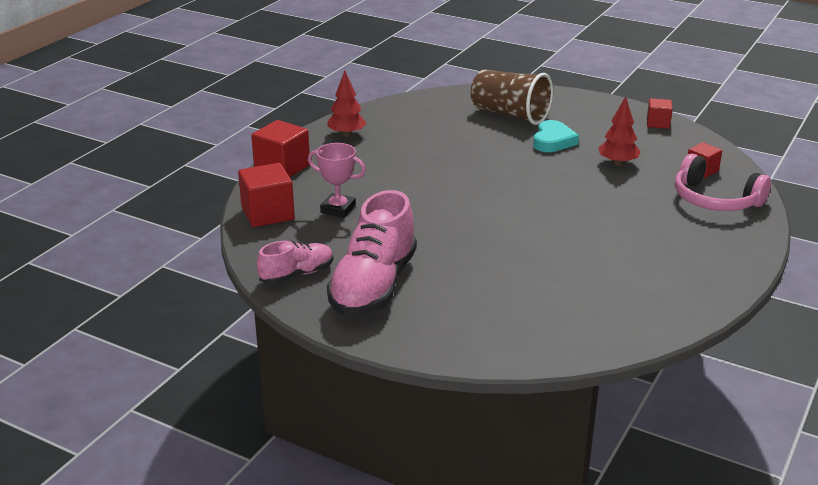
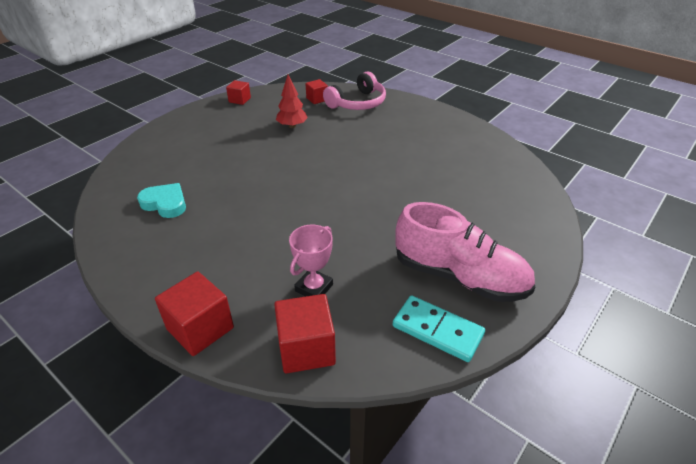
camera: 80 degrees left, 10 degrees up
(297, 274) = (437, 330): pink shoe -> turquoise domino
(346, 134) = (149, 266): red tree -> none
(510, 115) = (179, 158): brown cup -> none
(553, 141) = (241, 146): turquoise heart -> turquoise heart (165, 203)

